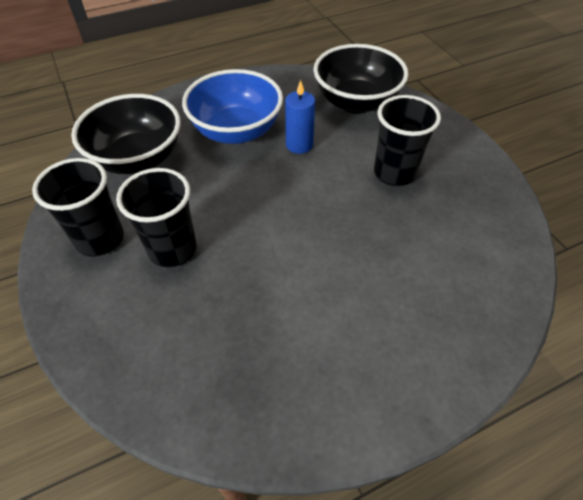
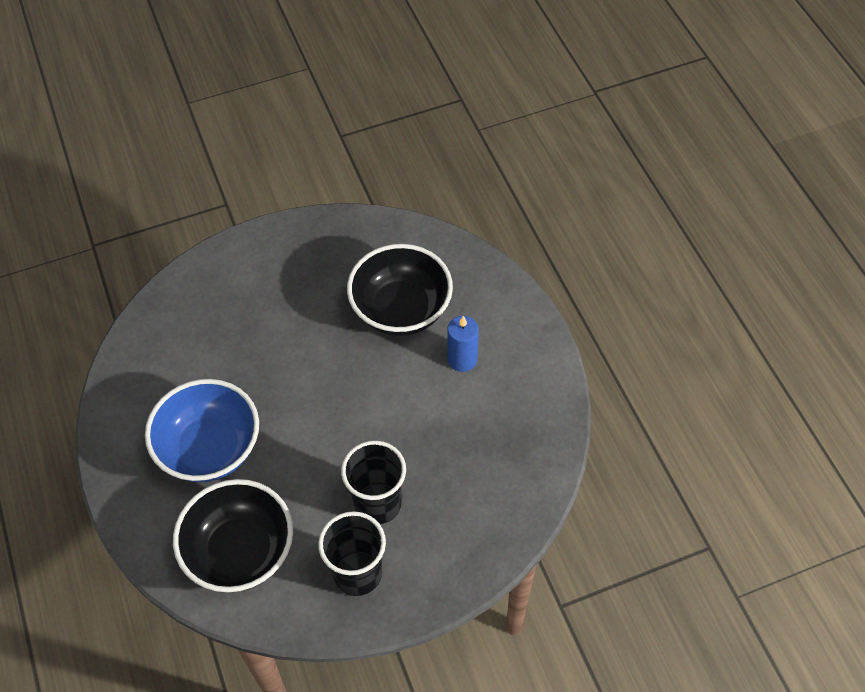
camera: 85 degrees left, 5 degrees up
(299, 145) = (245, 386): blue candle -> blue candle (462, 359)
(356, 102) = (182, 324): black bowl -> black bowl (401, 310)
(394, 173) = (302, 306): black cup -> none

